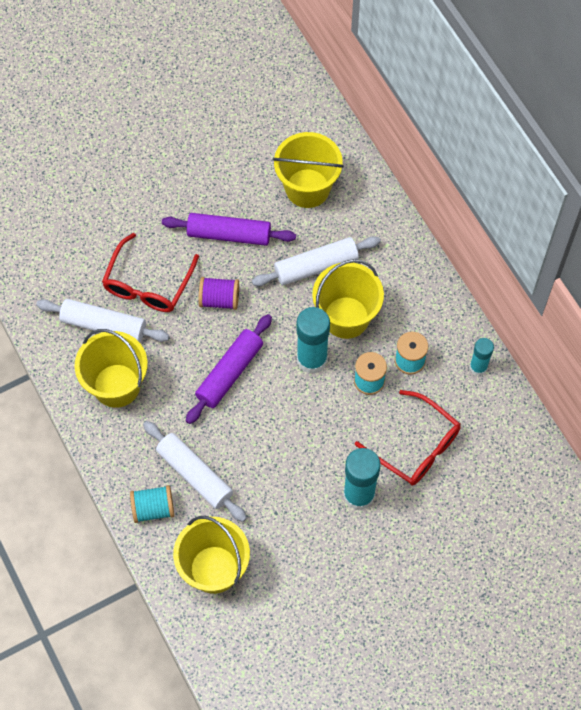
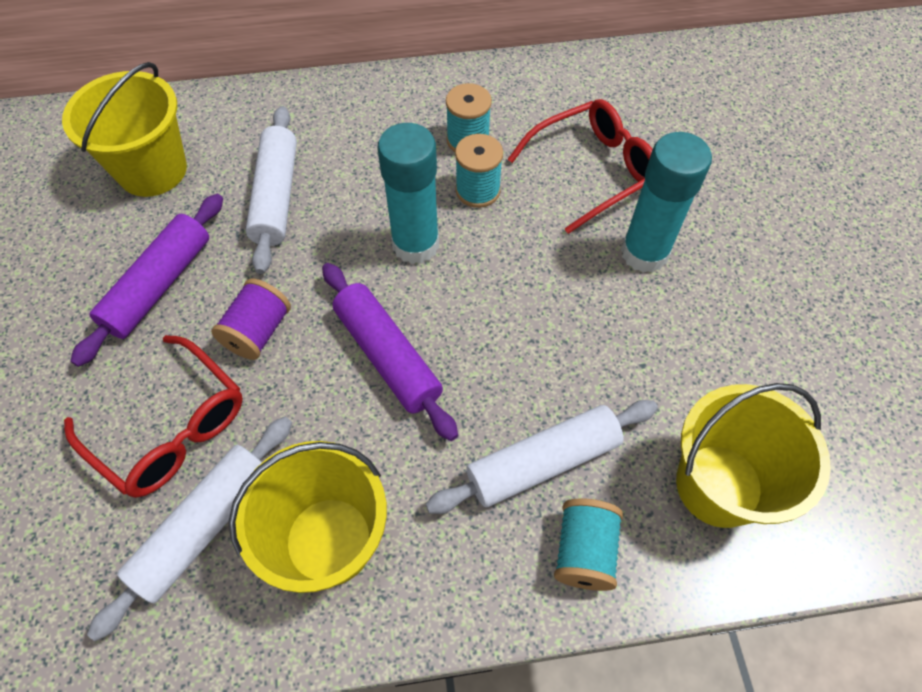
camera: 70 degrees left, 5 degrees down
(346, 317) = (372, 187): yellow bucket -> none
(478, 367) = (507, 79): turquoise glue stick -> none

